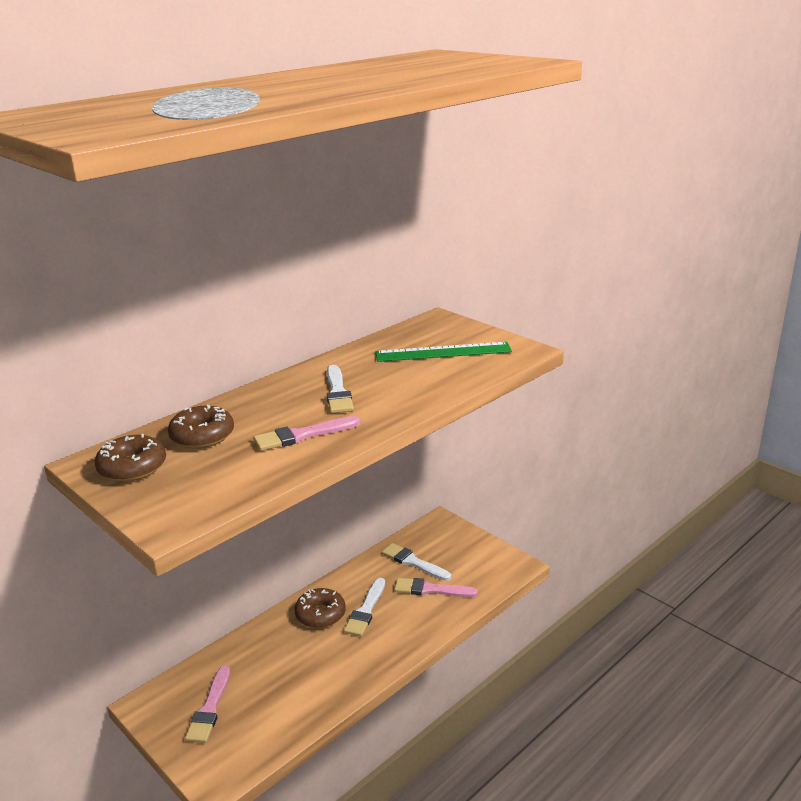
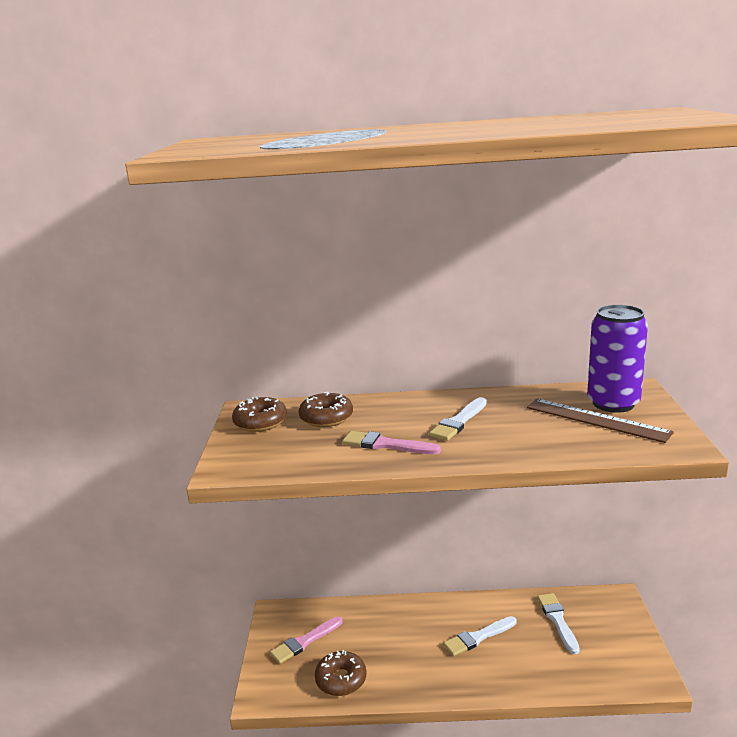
camera: 45 degrees right, 5 degrees down
(320, 614) = (441, 619): brown donut -> brown donut (341, 679)
(431, 590) = (549, 653): pink brush -> none
(437, 336) = (613, 403): none -> purple can
(443, 352) = (596, 420): green ruler -> brown ruler

